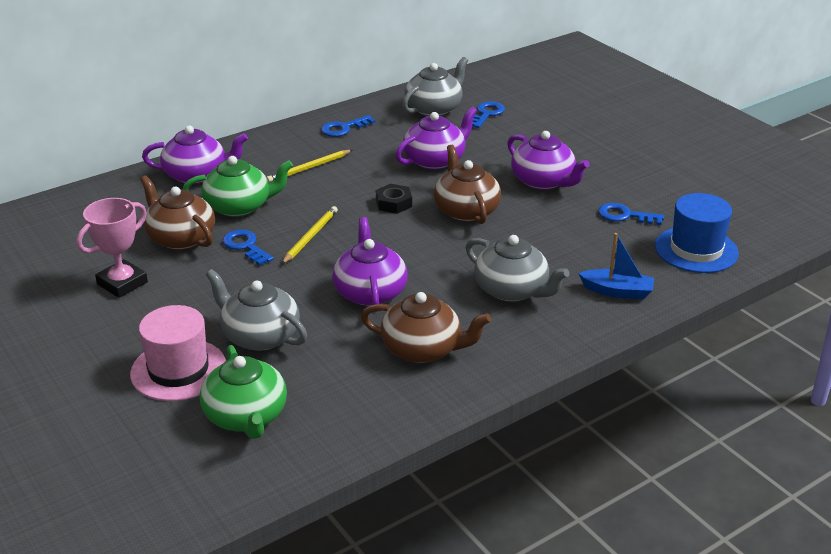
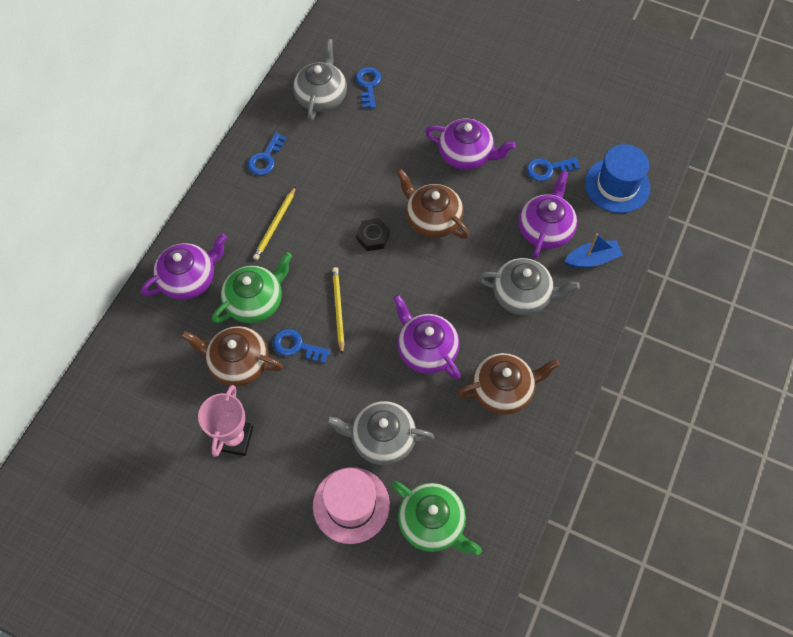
camera: 30 degrees left, 30 degrees up
(435, 160) = (368, 166): purple teapot -> purple teapot (545, 229)

